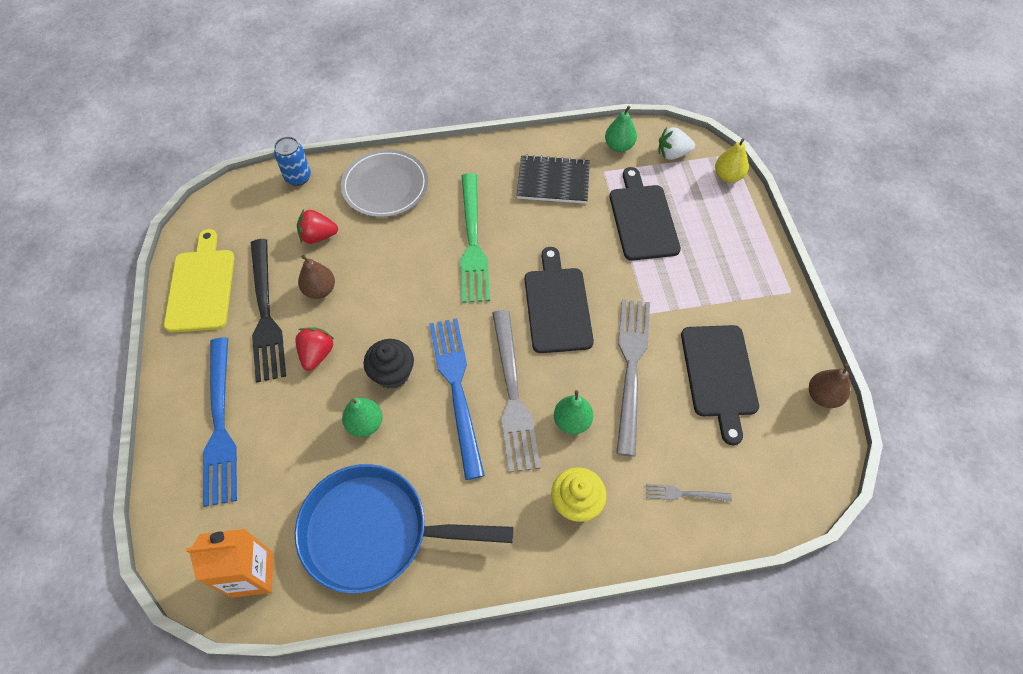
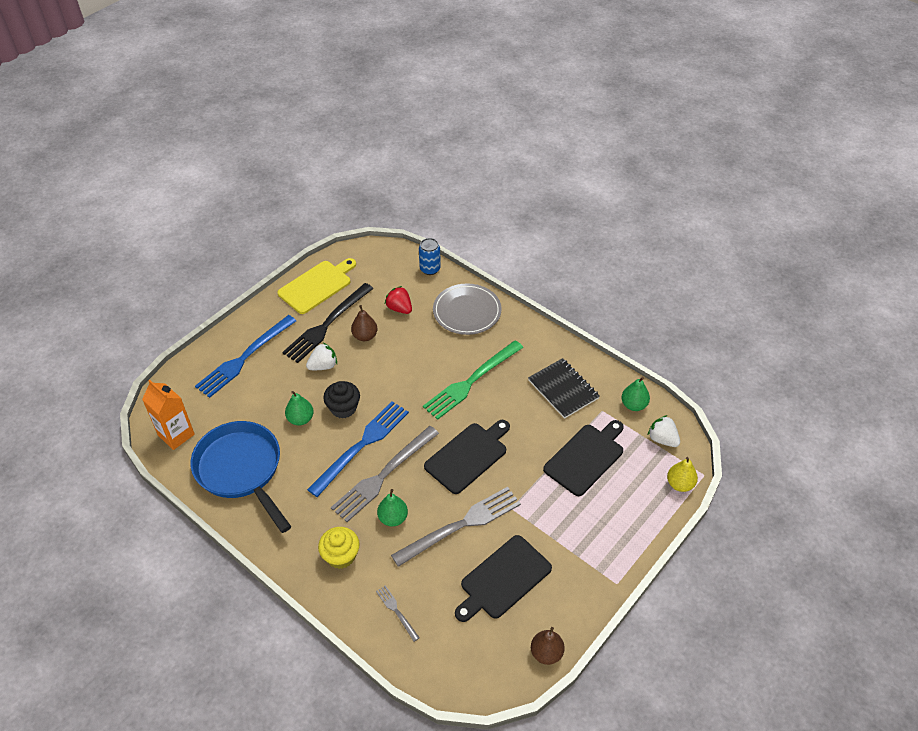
camera: 50 degrees right, 10 degrees down
(317, 354) = (323, 366): red strawberry -> white strawberry

